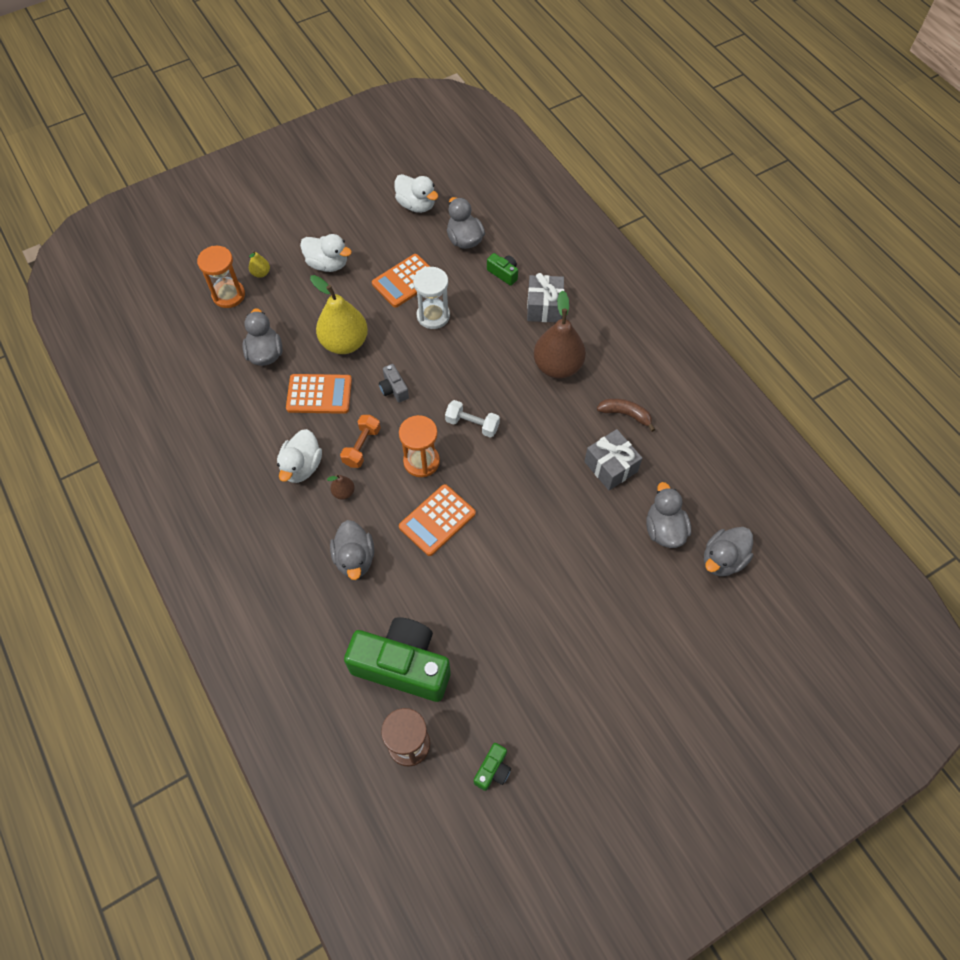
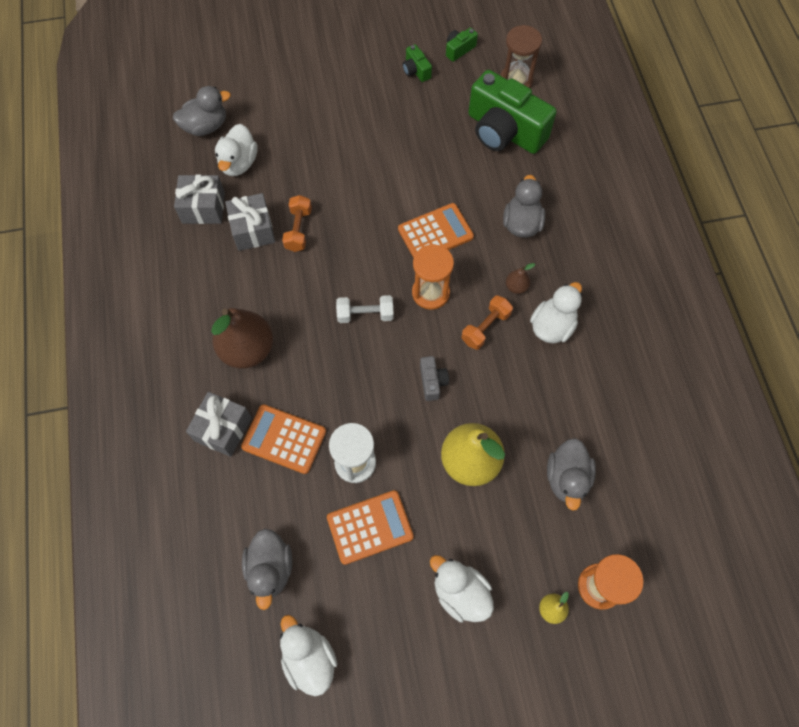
camera: 160 degrees left, 5 degrees up
(319, 394) = (515, 403): orange calculator -> orange calculator (284, 439)
(472, 424) = (365, 314): white dumbbell -> white dumbbell turned 45 degrees counterclockwise
(503, 273) = (246, 495): green camera -> green camera (416, 70)
(569, 481) = (298, 229): none -> orange dumbbell
(625, 414) = (209, 274): brown banana -> none
(664, 529) = (239, 163): grey duck -> white duck
(669, 472) = (203, 208): none -> grey gift

